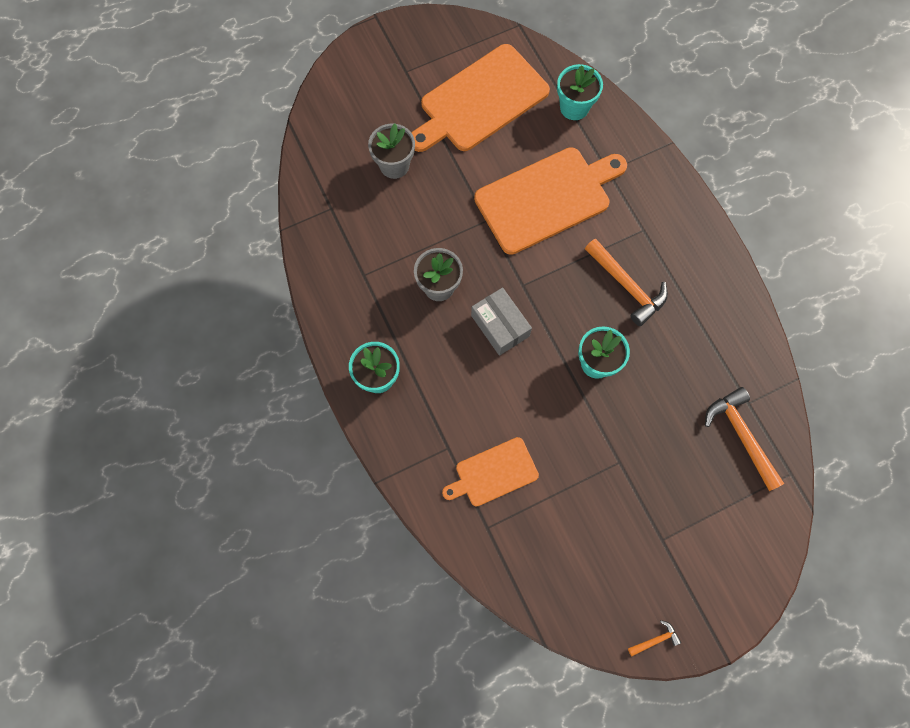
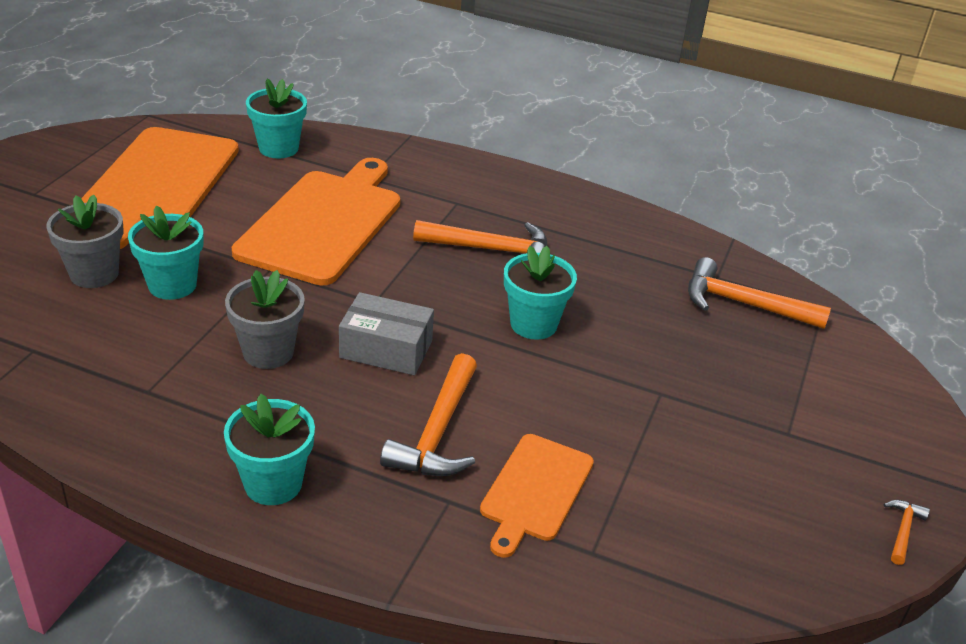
camera: 45 degrees left, 35 degrees down
(427, 200) = (172, 285): none -> turquoise flower pot
(479, 402) = (438, 432): none -> orange hammer

